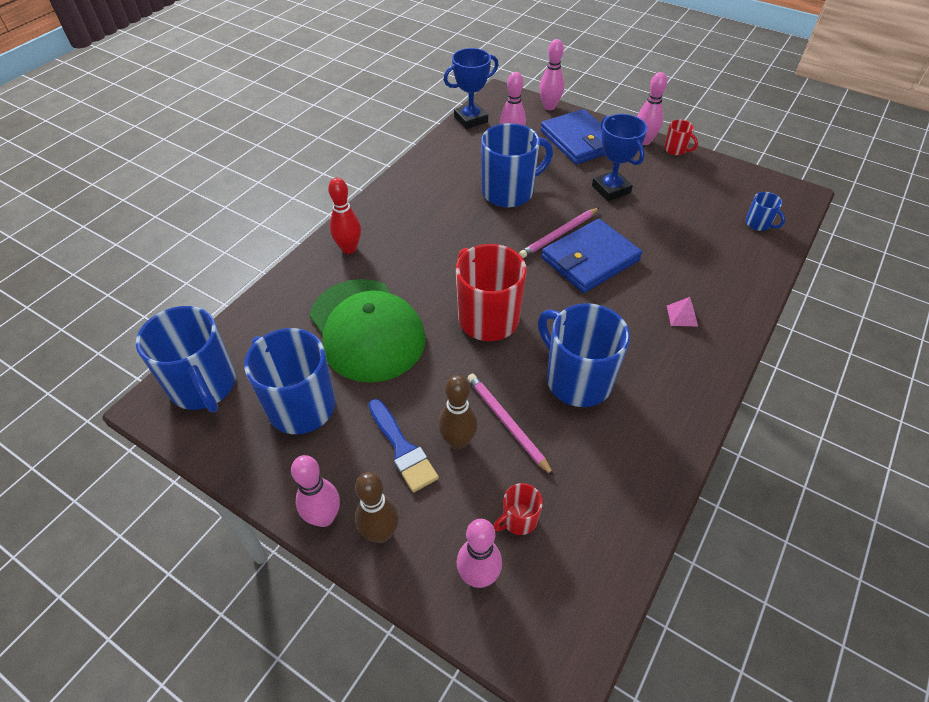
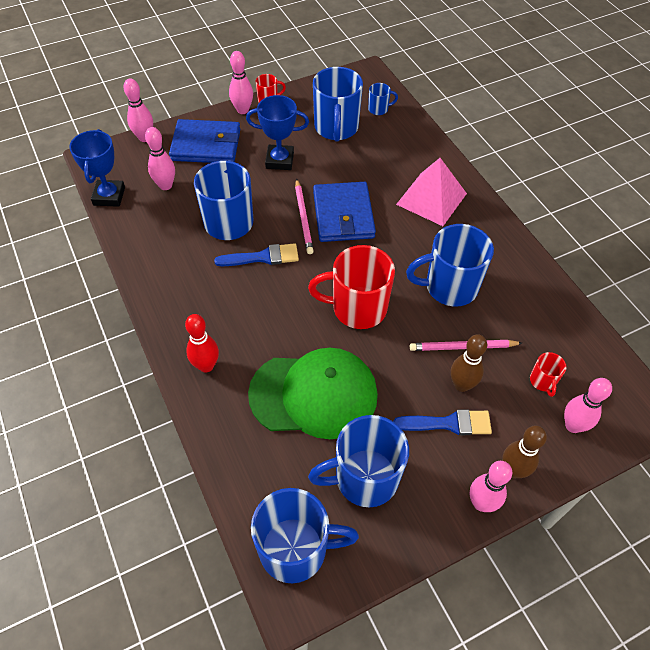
camera: 60 degrees left, 5 degrees up
(489, 229) = (262, 257): none -> blue brush
(682, 315) = (431, 199): pink pyramid -> pink pyramid, size x2.47
(695, 206) = (336, 128): none -> blue mug

